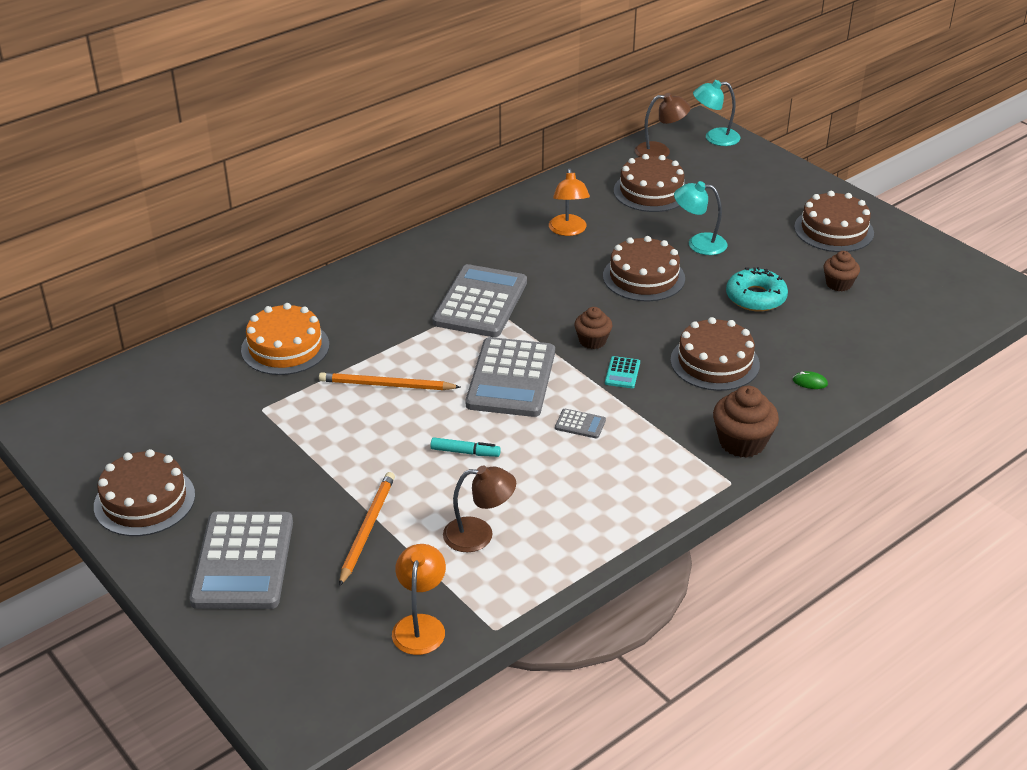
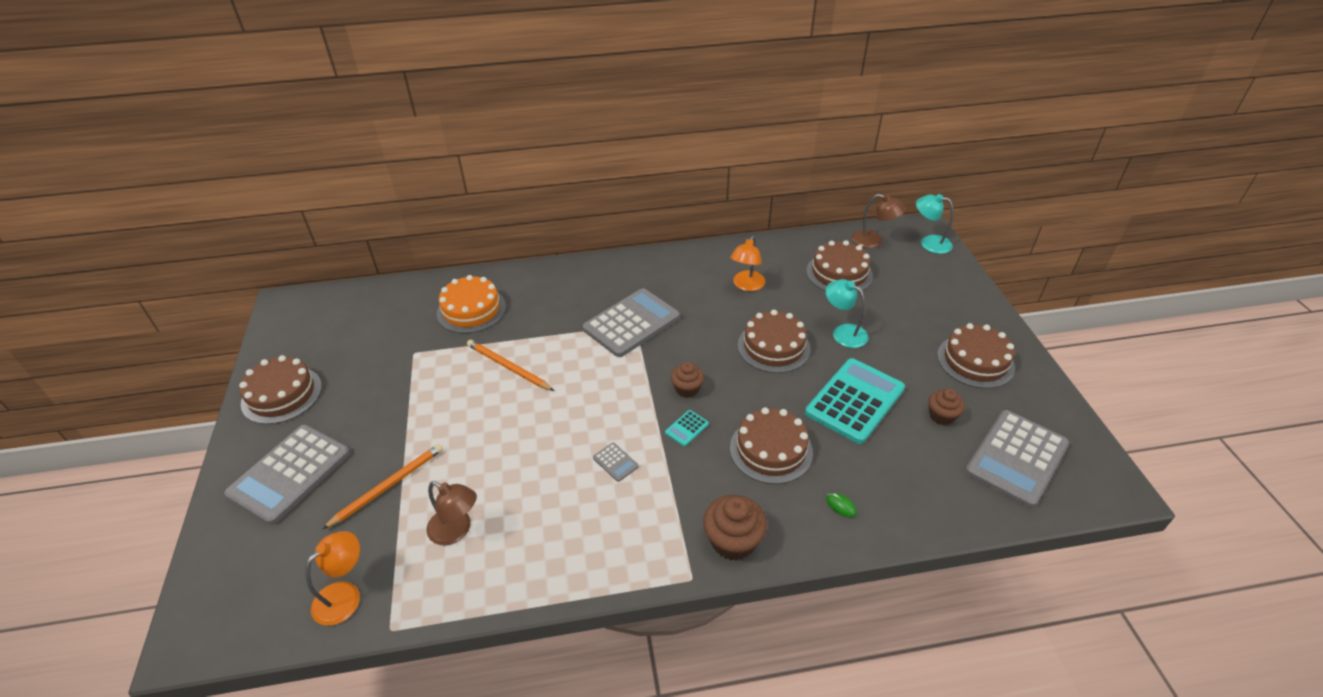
camera: 30 degrees right, 5 degrees up
(465, 452) = (511, 449): turquoise marker -> none
(511, 378) = (598, 398): grey calculator -> grey calculator (1016, 458)
(756, 297) = (855, 401): turquoise donut -> turquoise calculator

